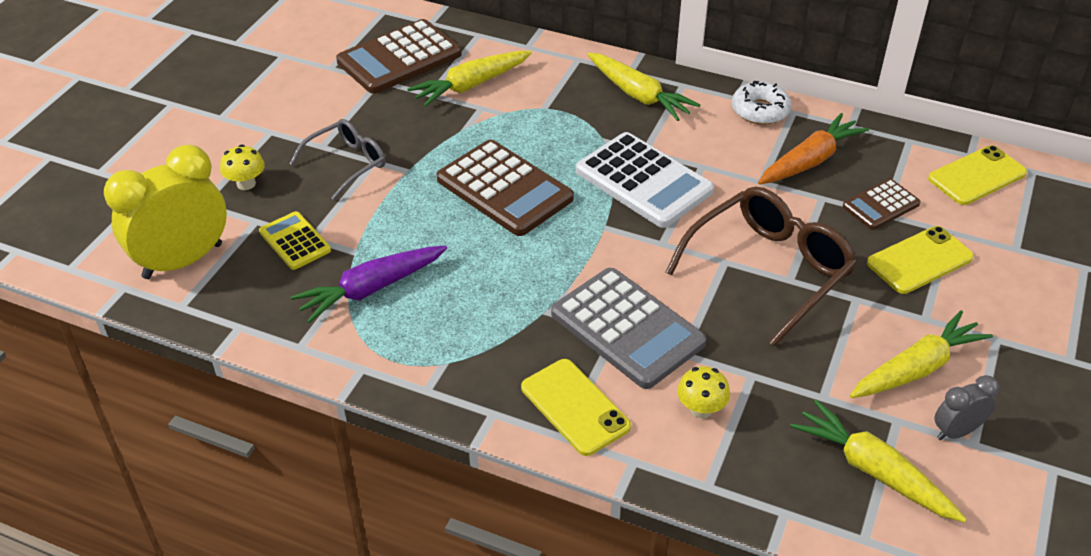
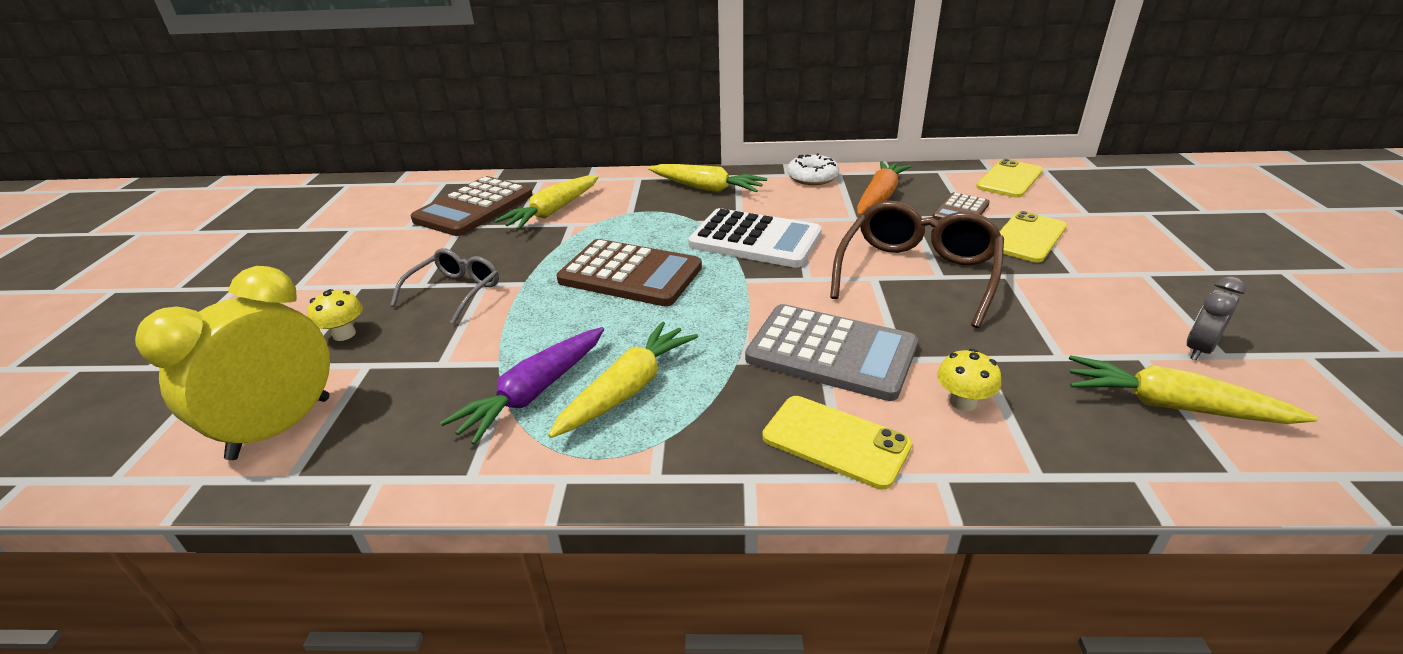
camera: 20 degrees left, 10 degrees down
(295, 241) = (422, 371): yellow calculator -> none
(916, 368) = (1110, 311): yellow carrot -> yellow carrot (628, 389)

